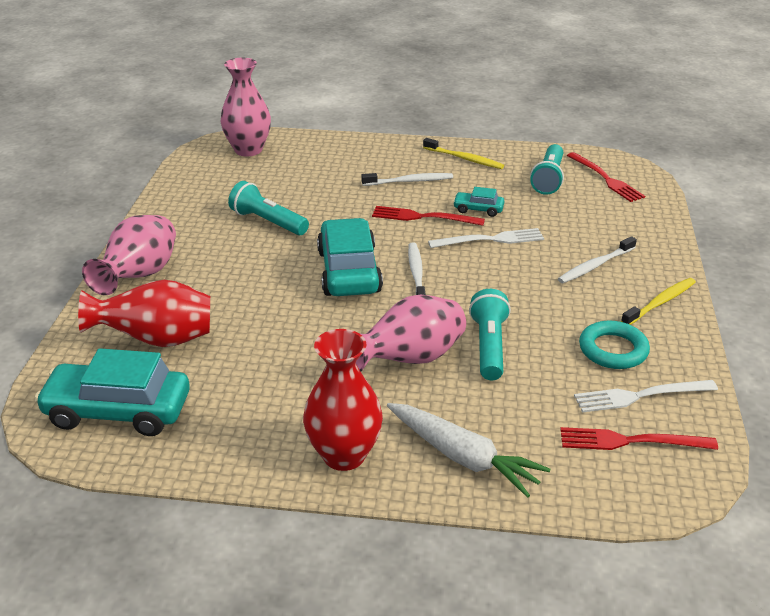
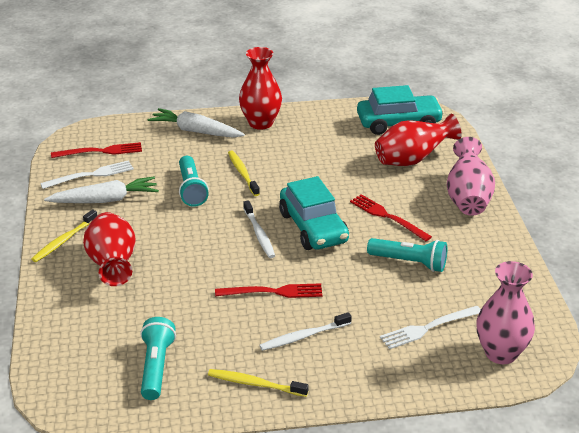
camera: 165 degrees right, 0 degrees up
(409, 360) = (242, 173): pink vase -> yellow toothbrush
(478, 209) = (224, 310): turquoise car -> none
(491, 240) = (205, 277): white fork -> white fork (427, 328)
(595, 266) = (113, 265): white toothbrush -> red vase
(606, 179) = (92, 379): red fork -> red fork (387, 217)
(613, 350) = (105, 200): turquoise ring -> white carrot

